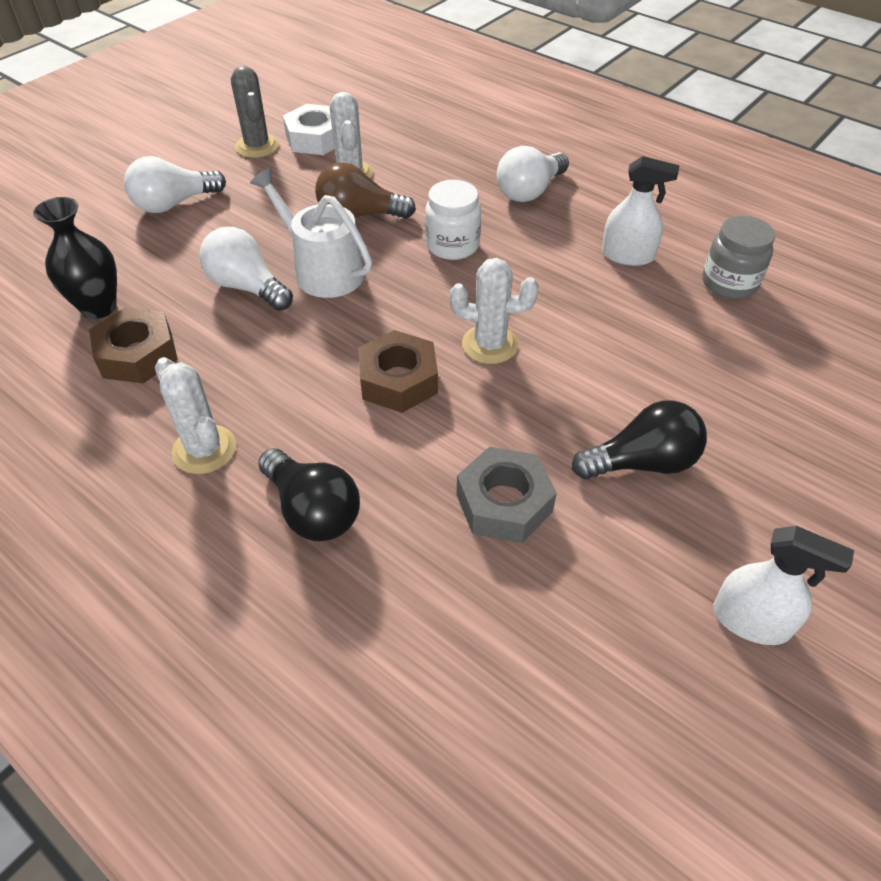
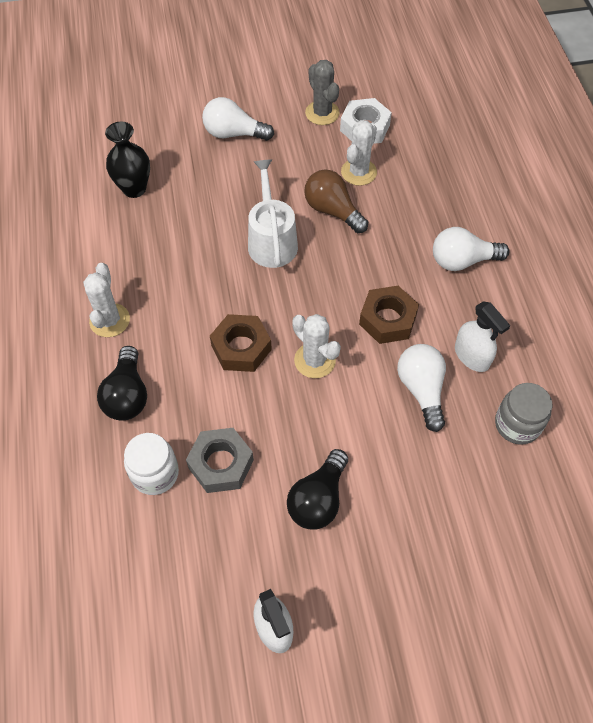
camera: 40 degrees right, 10 degrees up
(138, 355) = (127, 236): brown nut -> brown nut (388, 319)
(247, 287) = (220, 225): white light bulb -> white light bulb (421, 390)
(257, 146) = (322, 113): grey cactus -> grey cactus turned 45 degrees counterclockwise
(452, 245) = (366, 272): white jar -> white jar (155, 473)
(642, 463) = (318, 499): black light bulb -> black light bulb turned 90 degrees clockwise

